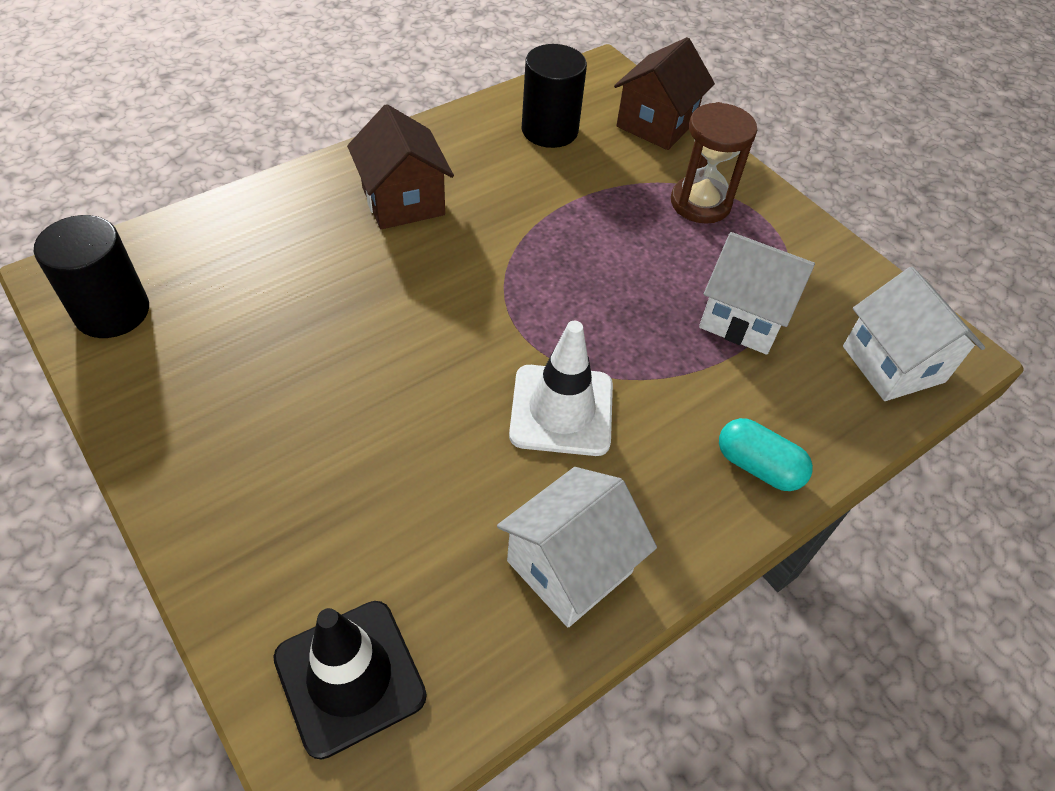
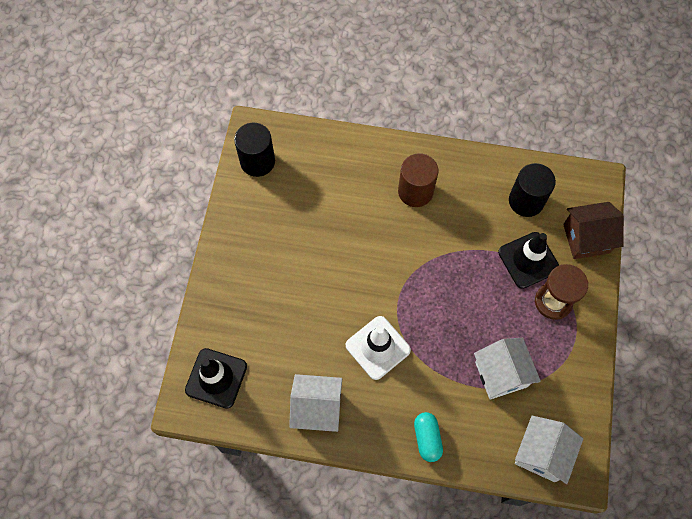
camera: 50 degrees right, 15 degrees up
(403, 201) = (415, 191): brown house -> brown cylinder
(623, 182) = (528, 260): none -> black traffic cone

